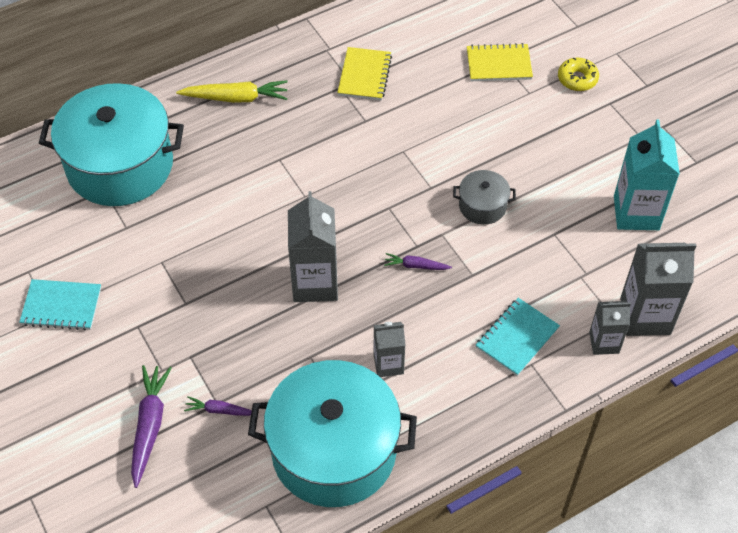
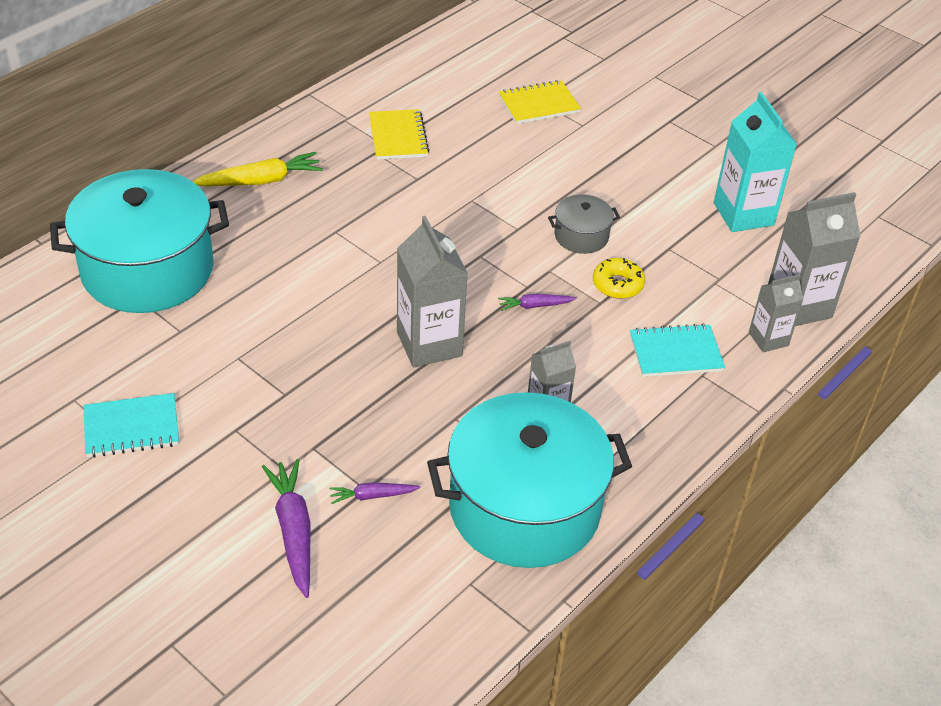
camera: 20 degrees left, 10 degrees down
(517, 338) = (675, 353): turquoise notebook -> turquoise notebook turned 60 degrees clockwise
(577, 79) = (626, 105): yellow donut -> yellow donut (617, 284)

